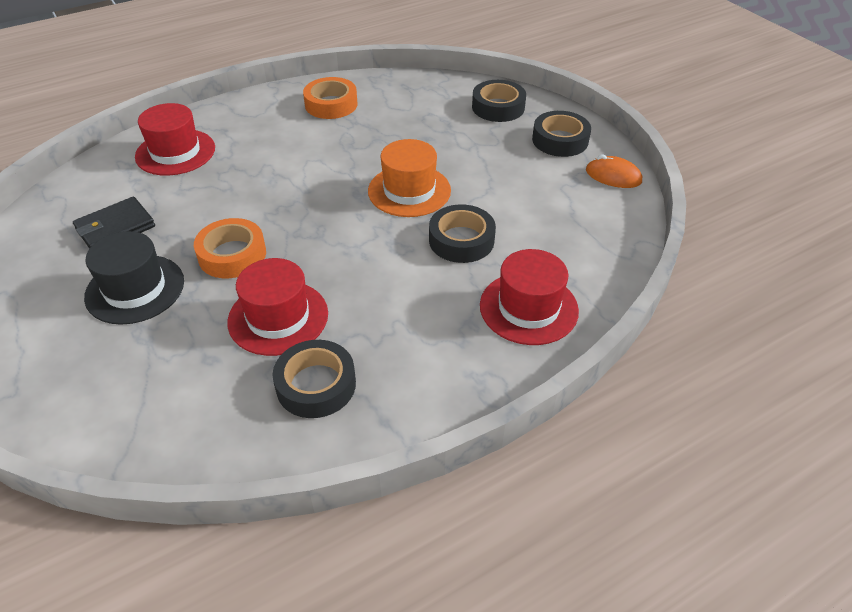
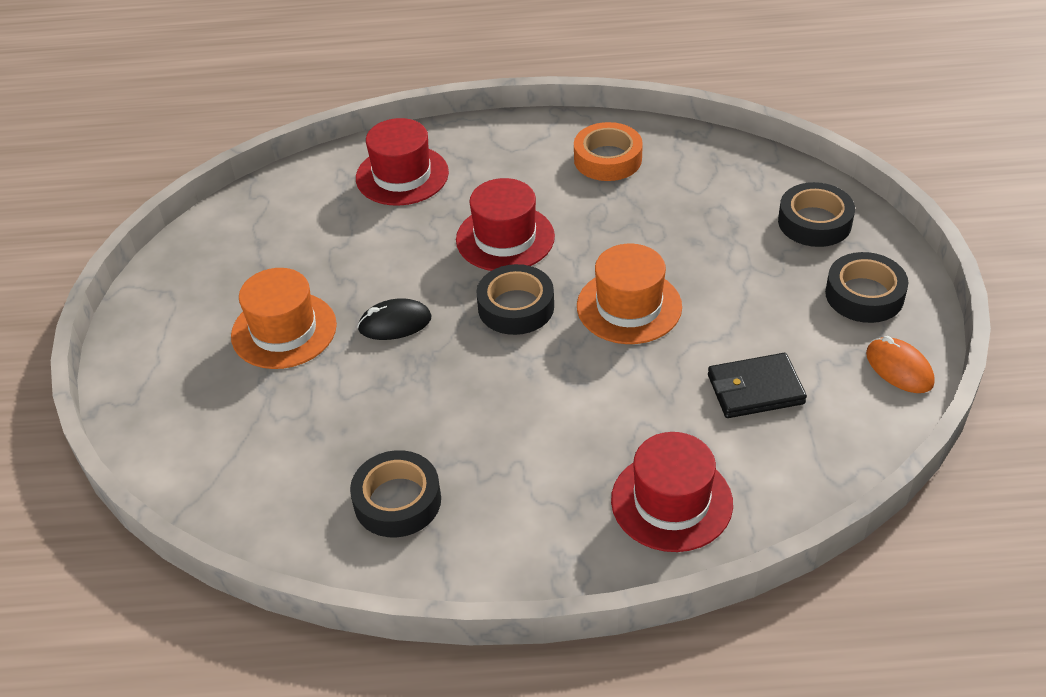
camera: 30 degrees right, 0 degrees up
(115, 228) = (299, 252): black wallet -> black wallet (755, 389)
(135, 289) = (284, 330): black hat -> orange hat
(232, 255) = (395, 323): orange tape -> black mouse
(278, 317) = (401, 413): red hat -> red hat (505, 238)
(461, 240) = (649, 391): black tape -> black tape (516, 307)

